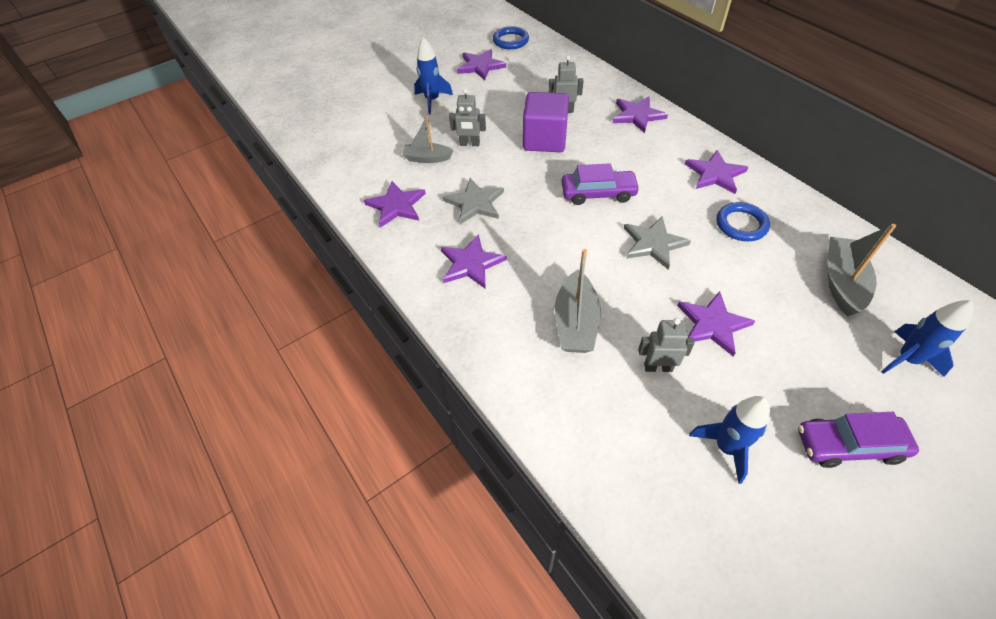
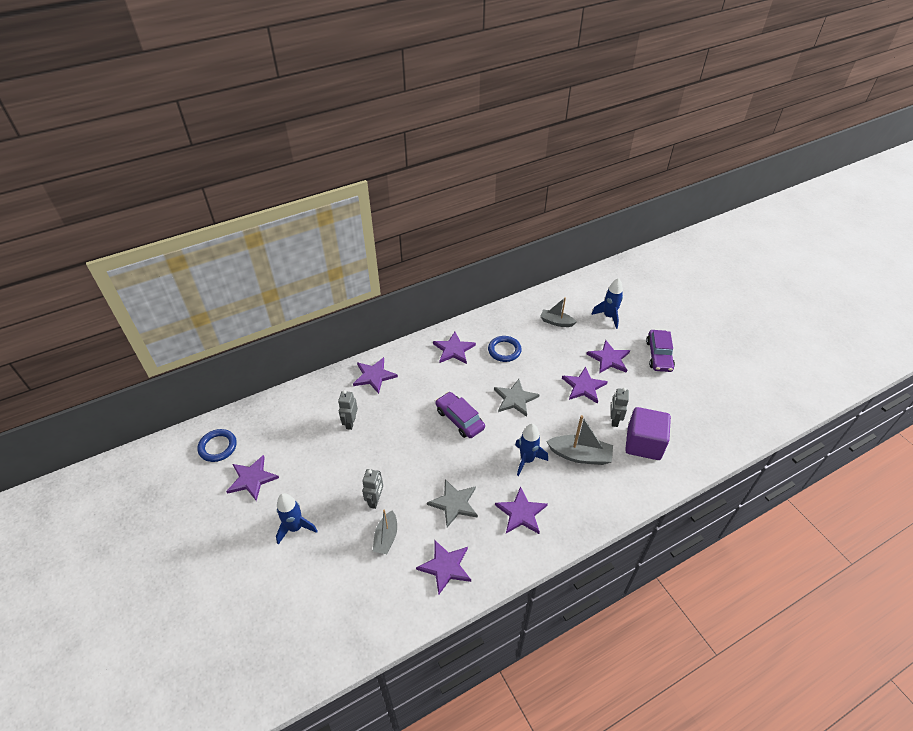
camera: 85 degrees left, 5 degrees down
(544, 140) = (386, 443): purple cube -> purple cube (643, 443)
(598, 193) = (459, 419): purple car -> purple car turned 45 degrees counterclockwise
(726, 447) = (664, 403): blue rocket -> blue rocket (527, 460)
(795, 360) = (609, 359): none -> purple star
(841, 282) = (556, 322): grey boat -> grey boat, size x0.66

